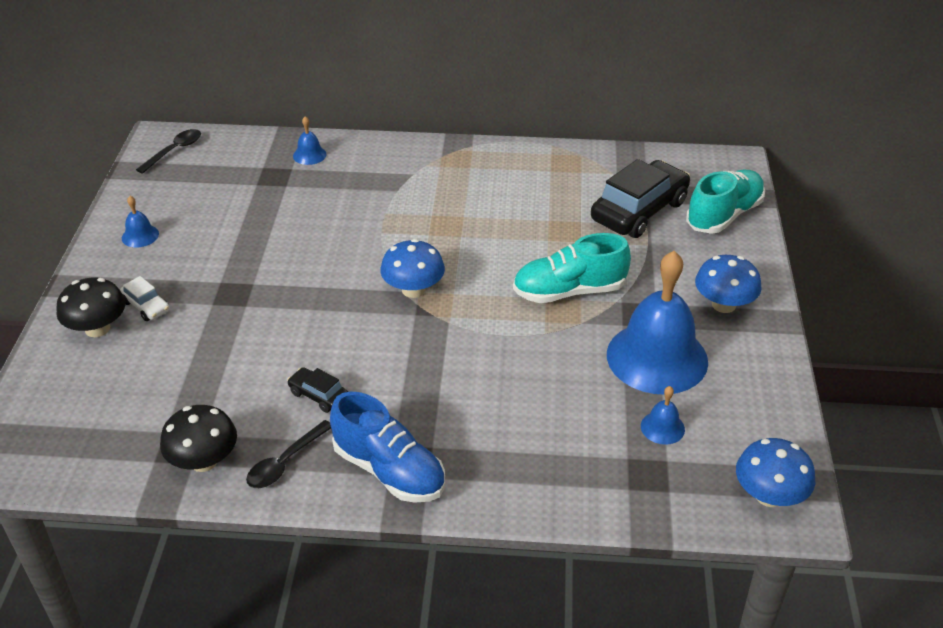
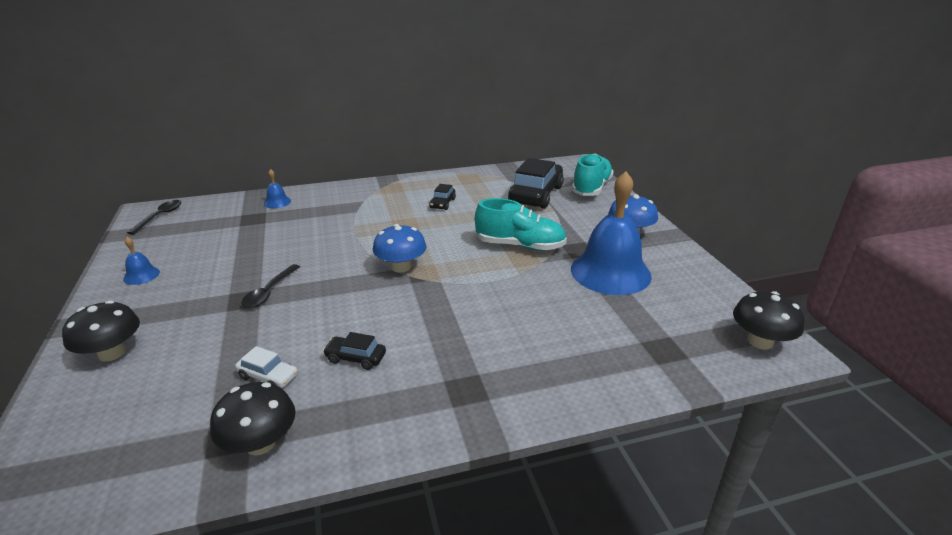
camera: 20 degrees left, 10 degrees down
(146, 306) = (160, 325): white car -> white car (268, 376)
(285, 462) = (347, 422): black spoon -> black spoon (269, 292)
(389, 470) = (451, 403): blue shoe -> none
(508, 200) = (442, 203): none -> black car
(569, 291) = (520, 246): turquoise shoe -> turquoise shoe turned 135 degrees counterclockwise
(662, 427) = (649, 315): blue bell -> none
(769, 495) = (760, 341): blue mushroom -> black mushroom

